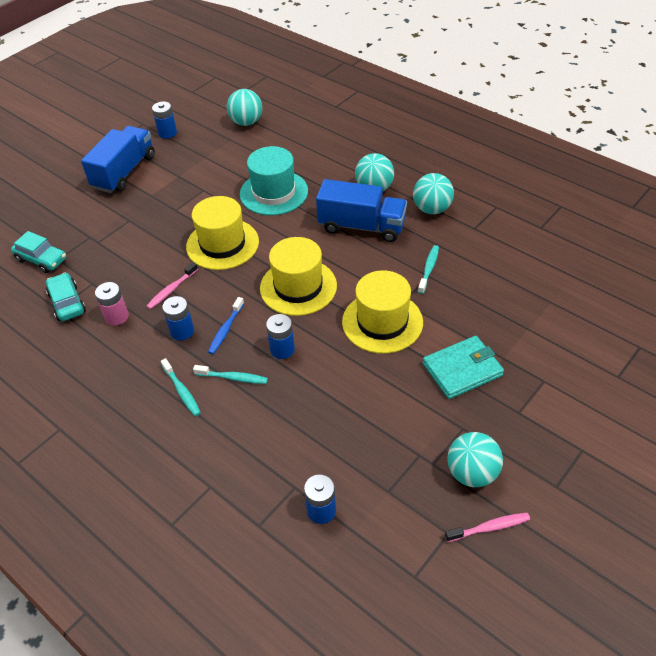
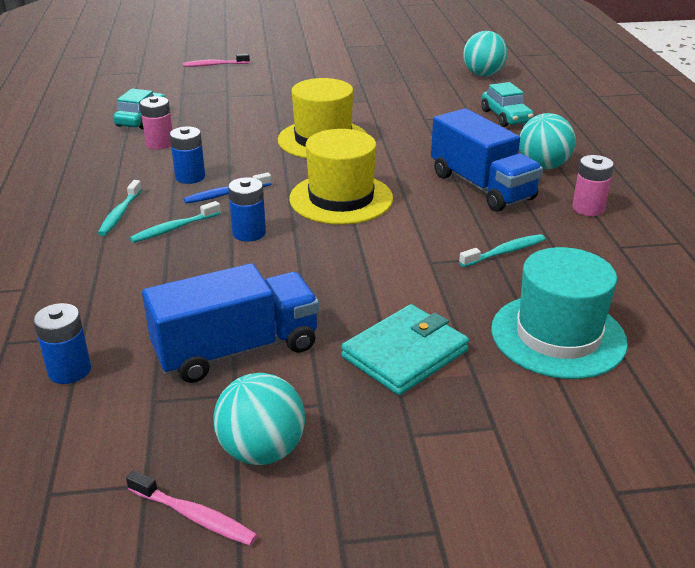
camera: 40 degrees right, 15 degrees down
(42, 259) = (170, 88): turquoise car -> turquoise car (506, 117)
(124, 172) = (321, 65): blue truck -> blue truck (236, 350)
(167, 133) = (398, 56): blue battery -> none
(171, 290) = (229, 148): pink toothbrush -> pink toothbrush (214, 65)
(233, 378) = (174, 228): turquoise toothbrush -> turquoise toothbrush turned 90 degrees clockwise
(274, 193) = (430, 127): turquoise hat -> turquoise hat (558, 336)
(382, 322) = (380, 266): yellow hat -> none
(432, 209) = (588, 208): turquoise ball -> pink battery
(462, 370) = (405, 354): turquoise wallet -> turquoise wallet turned 60 degrees counterclockwise

